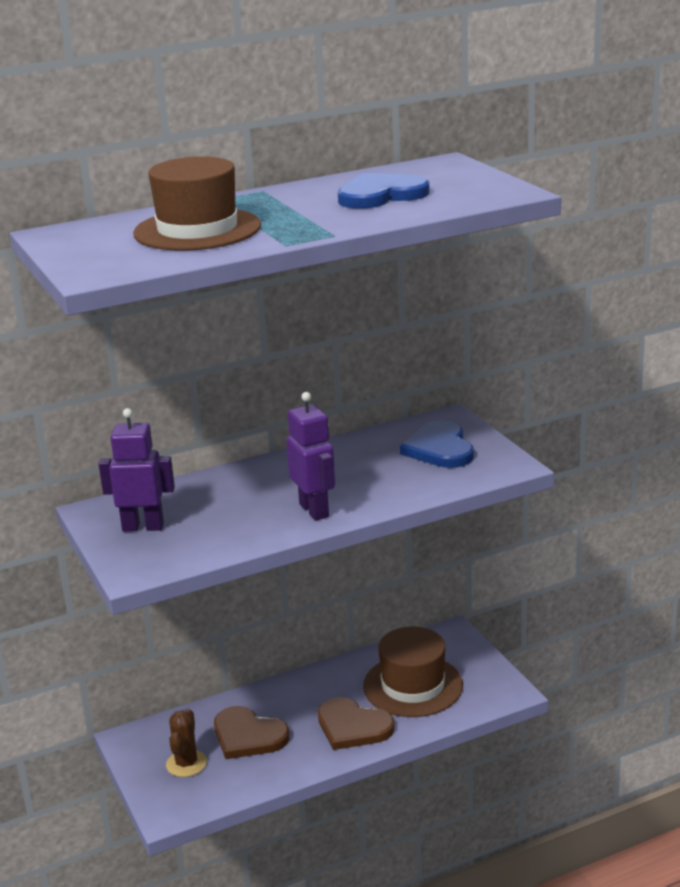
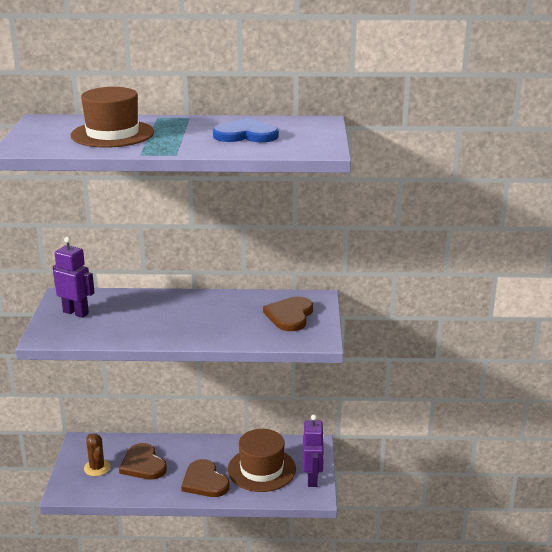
camera: 25 degrees right, 0 degrees up
(186, 764) = (97, 468): brown cactus -> brown cactus turned 60 degrees counterclockwise
(314, 510) = (175, 332): purple robot -> purple robot (312, 479)
(439, 449) = (290, 316): blue heart -> brown heart

